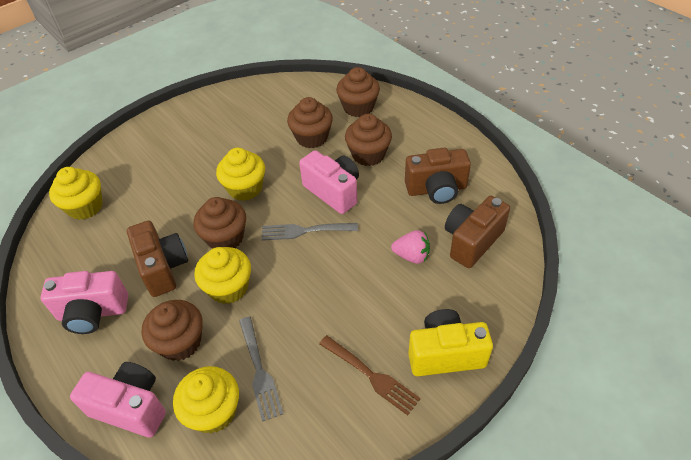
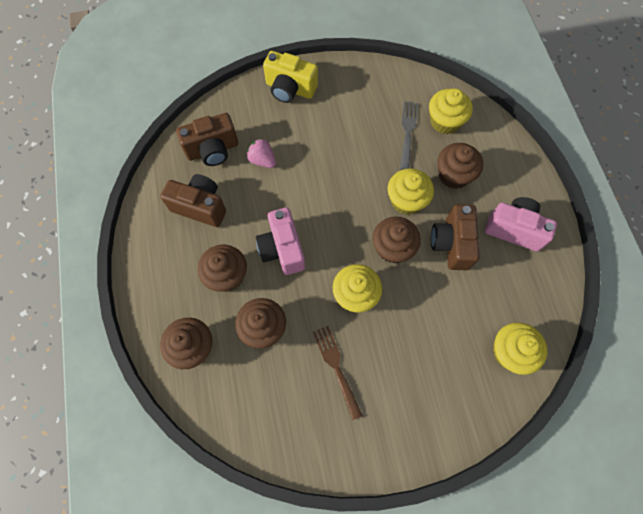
camera: 155 degrees left, 20 degrees up
(131, 407) = (496, 147): pink camera -> none
(305, 231) = (327, 221): grey fork -> none
(371, 376) = (341, 98): brown fork -> brown fork (336, 367)

